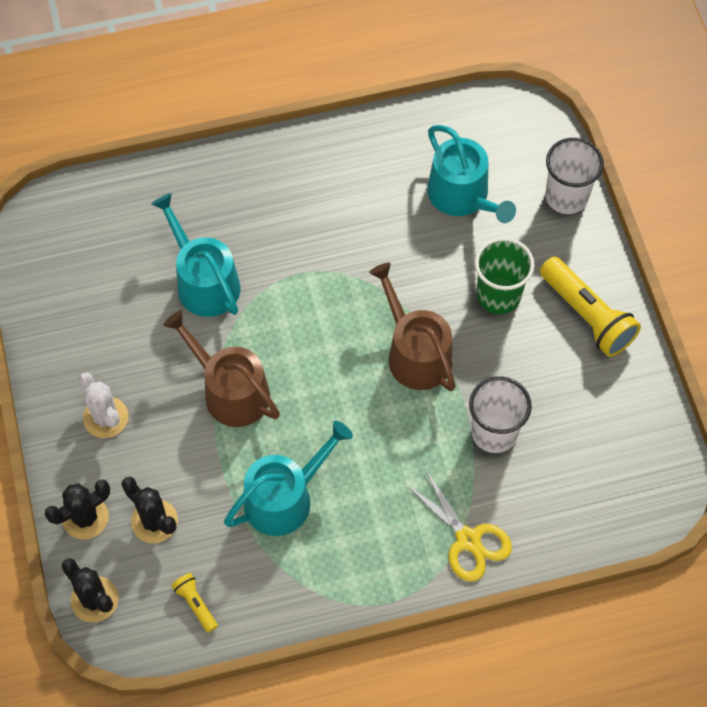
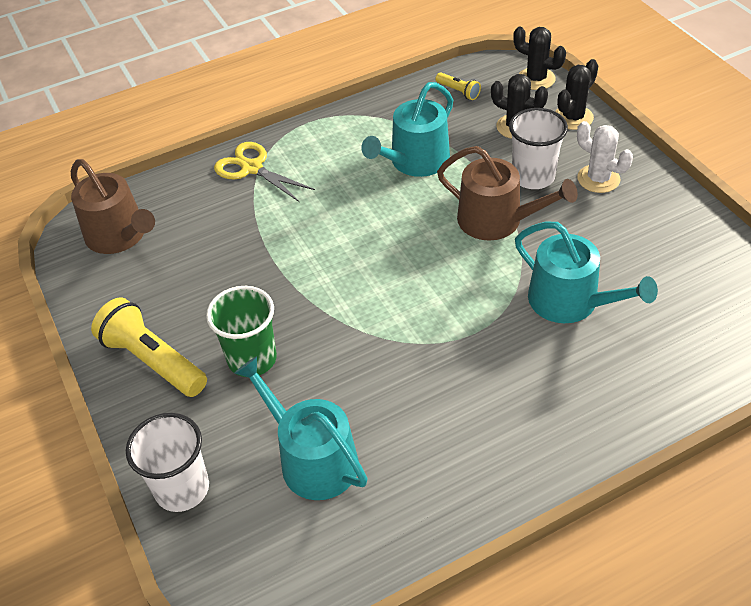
camera: 170 degrees right, 15 degrees down
(415, 353) = (330, 287): brown watering can -> brown watering can (120, 236)
(494, 432) = (240, 242): white cup -> white cup (533, 177)

